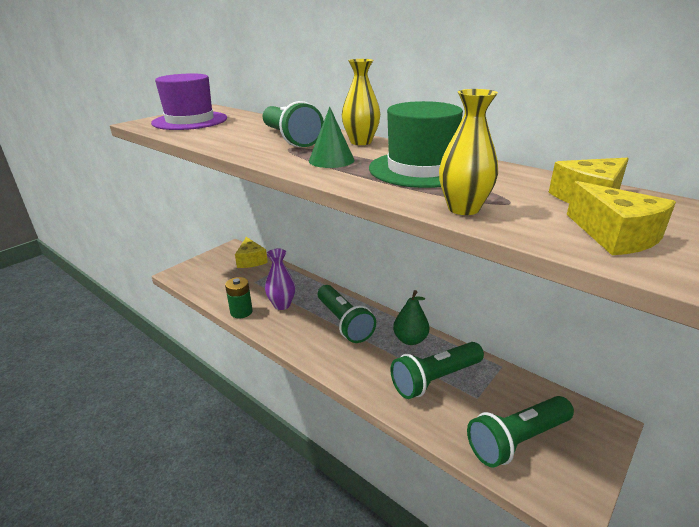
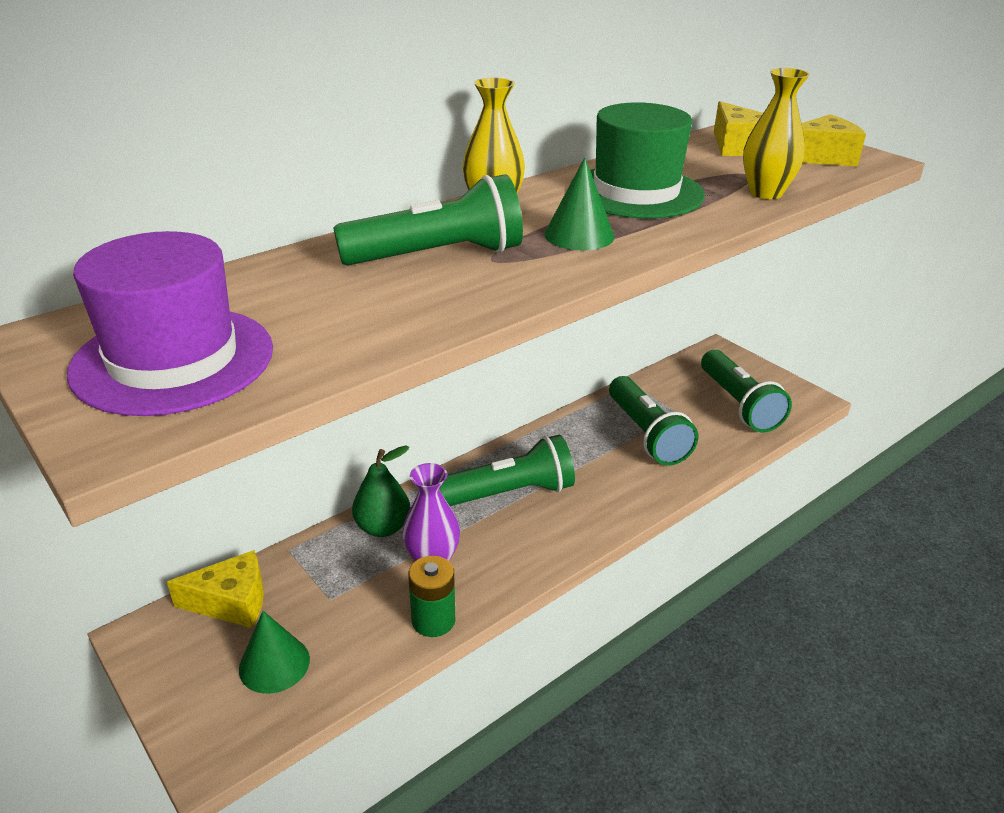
camera: 80 degrees left, 5 degrees up
(217, 277) = (274, 664): none -> green cone
(410, 339) = (567, 438): green pear -> green pear (383, 527)

